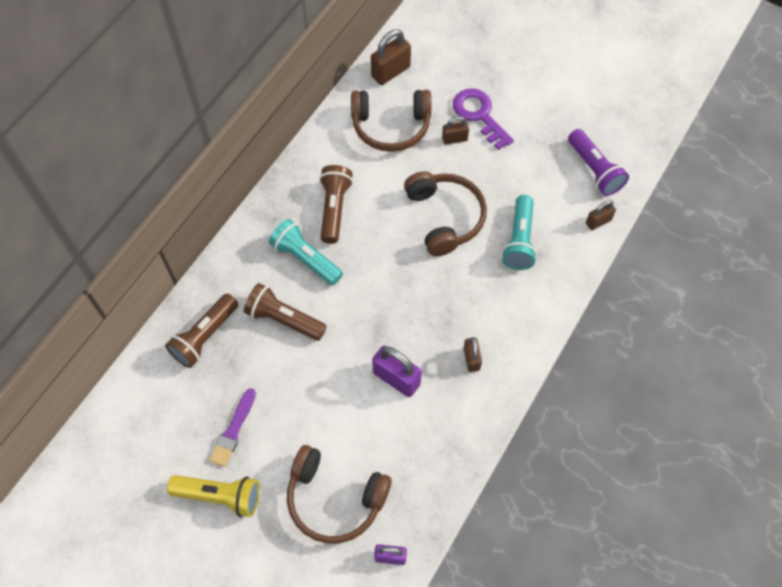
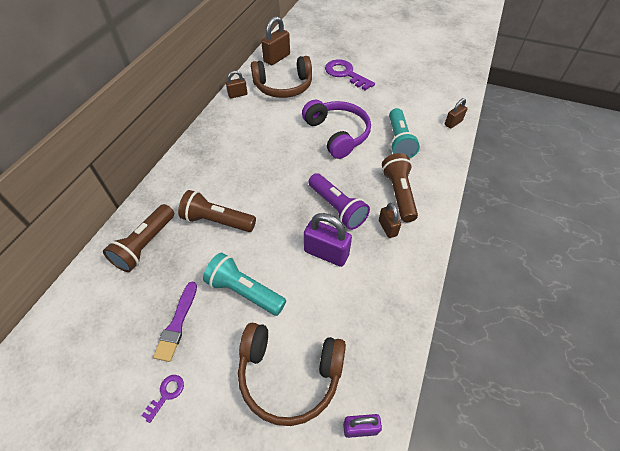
camera: 10 degrees left, 10 degrees down
(220, 496) = (166, 394): yellow flashlight -> purple key
(306, 259) = (231, 175): turquoise flashlight -> turquoise flashlight (244, 291)
(334, 209) = (249, 139): brown flashlight -> brown flashlight (399, 194)
(445, 217) = (337, 134): brown headphones -> purple headphones
(454, 139) = (331, 88): brown padlock -> brown padlock (237, 95)
(594, 170) = (437, 94): purple flashlight -> purple flashlight (337, 208)

